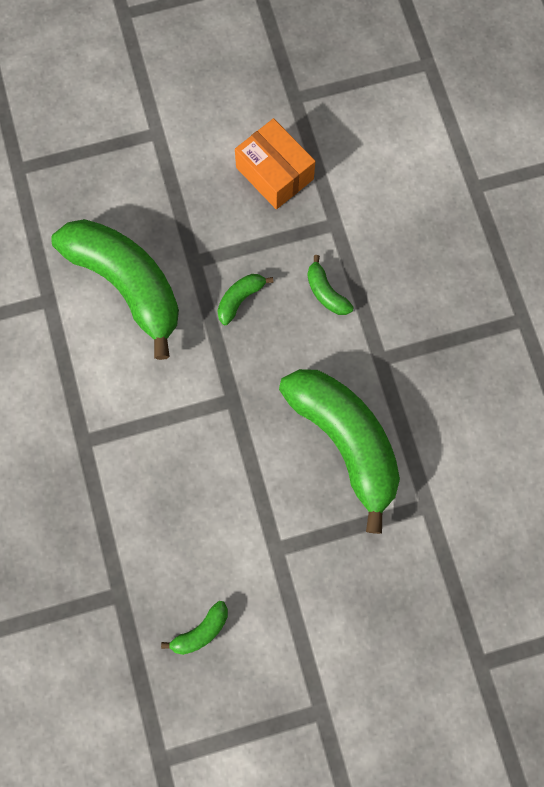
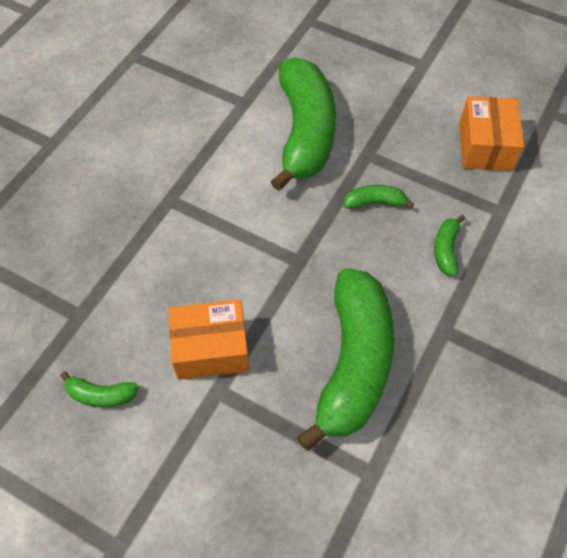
camera: 45 degrees right, 15 degrees down
(240, 525) = (211, 349): none -> orange box

